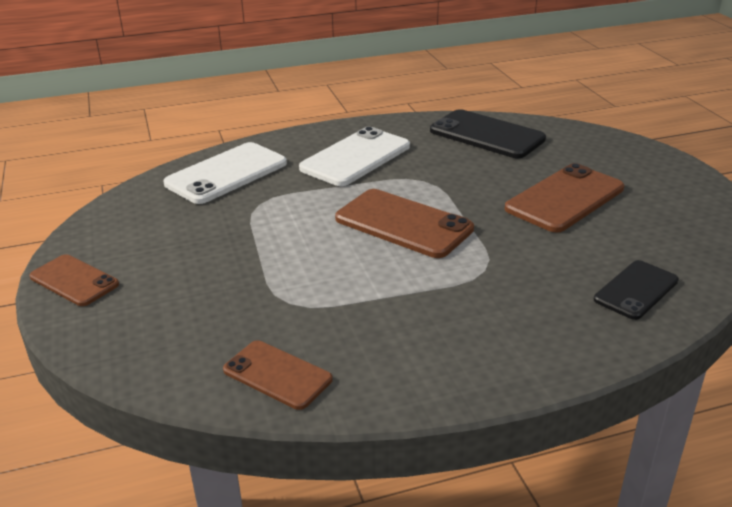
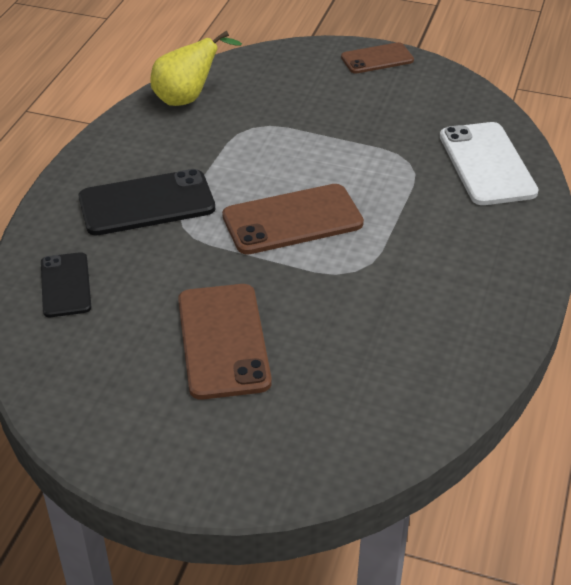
camera: 125 degrees right, 10 degrees up
(277, 375) = (187, 98): brown phone -> yellow pear
(355, 157) = (449, 251): white phone -> none
(486, 135) = (414, 376): black phone -> black phone (147, 203)

